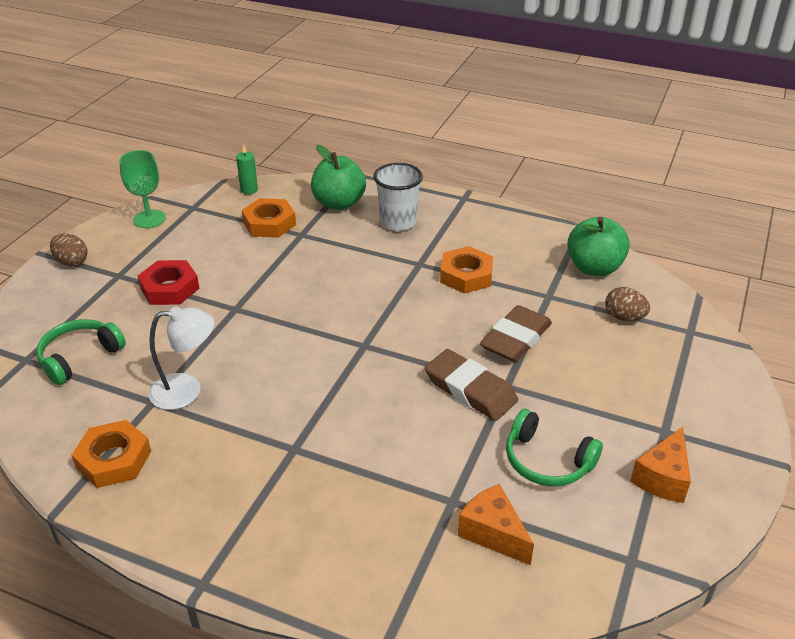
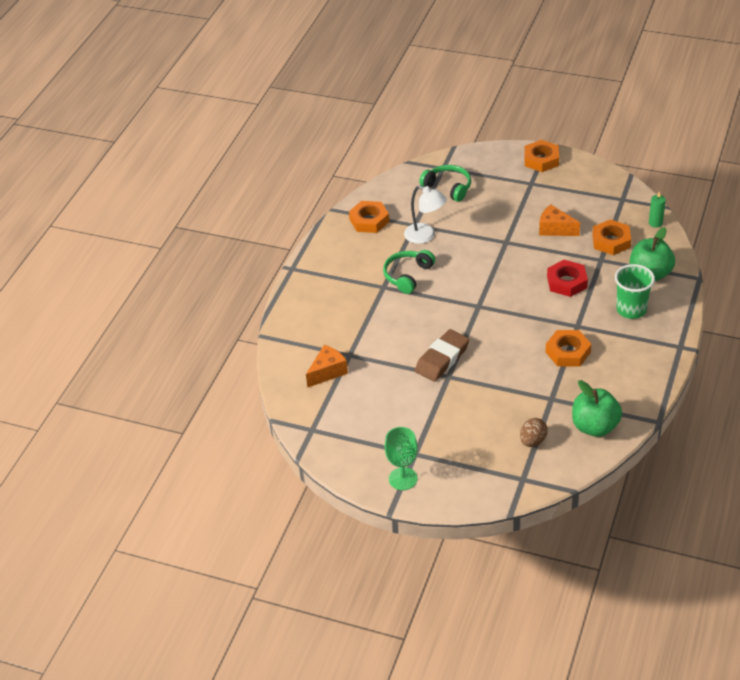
camera: 90 degrees right, 5 degrees up
(72, 262) = (541, 160): brown egg -> orange nut
(149, 219) = (601, 181): green goblet -> green goblet (403, 479)
(170, 288) = (522, 208): red nut -> red nut (566, 282)
(186, 390) = (425, 236): white lamp -> white lamp turned 45 degrees counterclockwise
(398, 222) = (631, 310): white cup -> green cup
(516, 339) = (497, 380): brown eraser -> none
(547, 461) = (383, 395): green headphones -> green headphones (407, 275)
(662, 478) = (374, 448): orange cheese -> orange cheese (555, 229)

